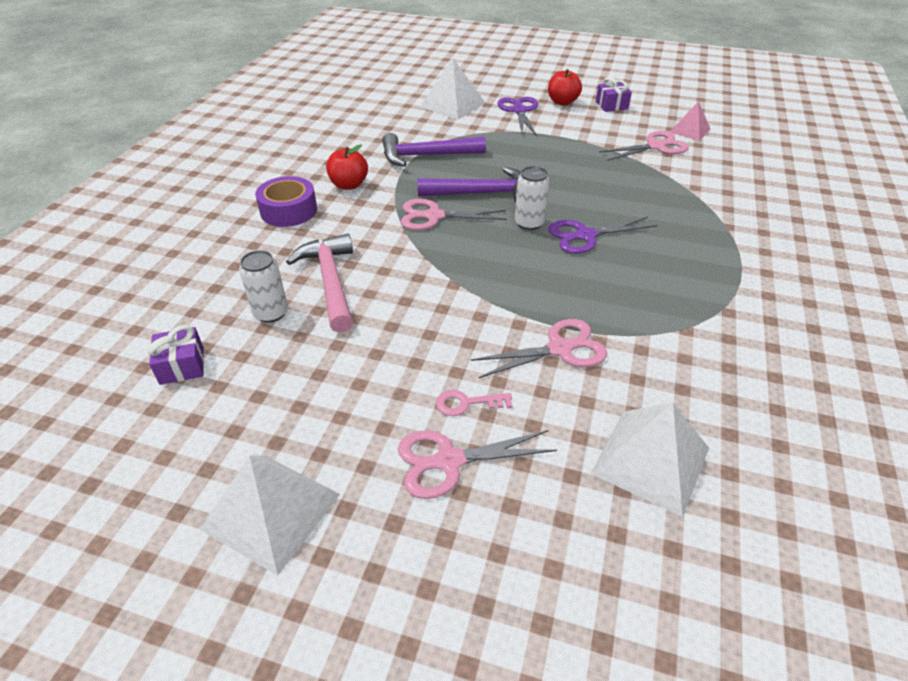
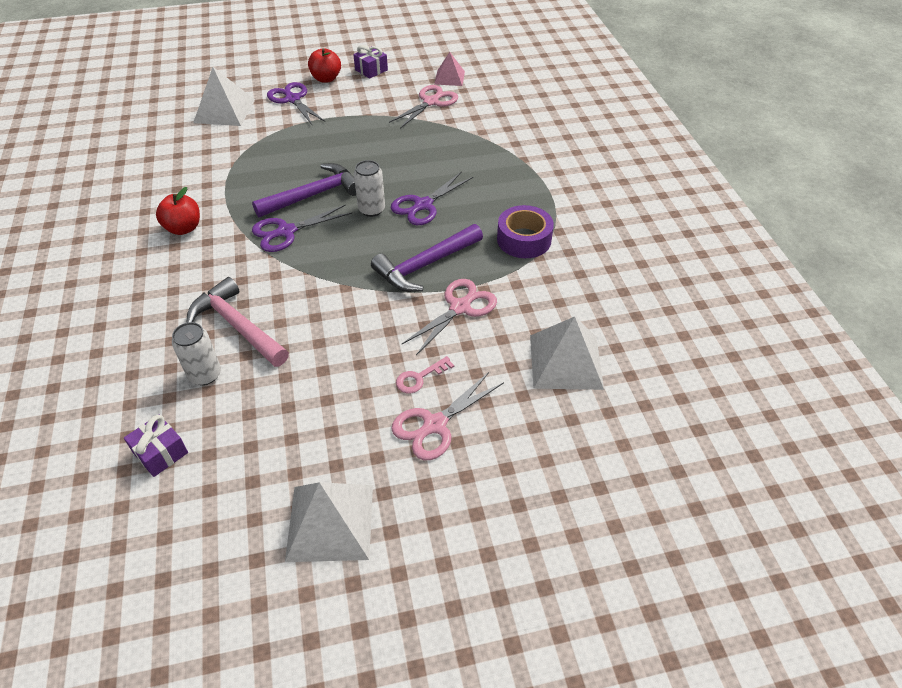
camera: 30 degrees left, 5 degrees up
(289, 210) = (143, 274): purple tape -> purple tape (524, 239)
(426, 156) = (237, 174): purple hammer -> purple hammer (425, 265)
(433, 216) = (286, 232): pink scissors -> purple scissors

